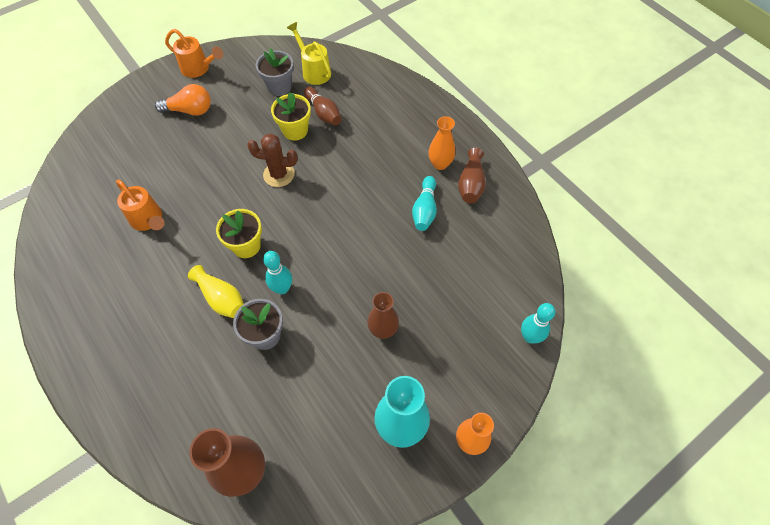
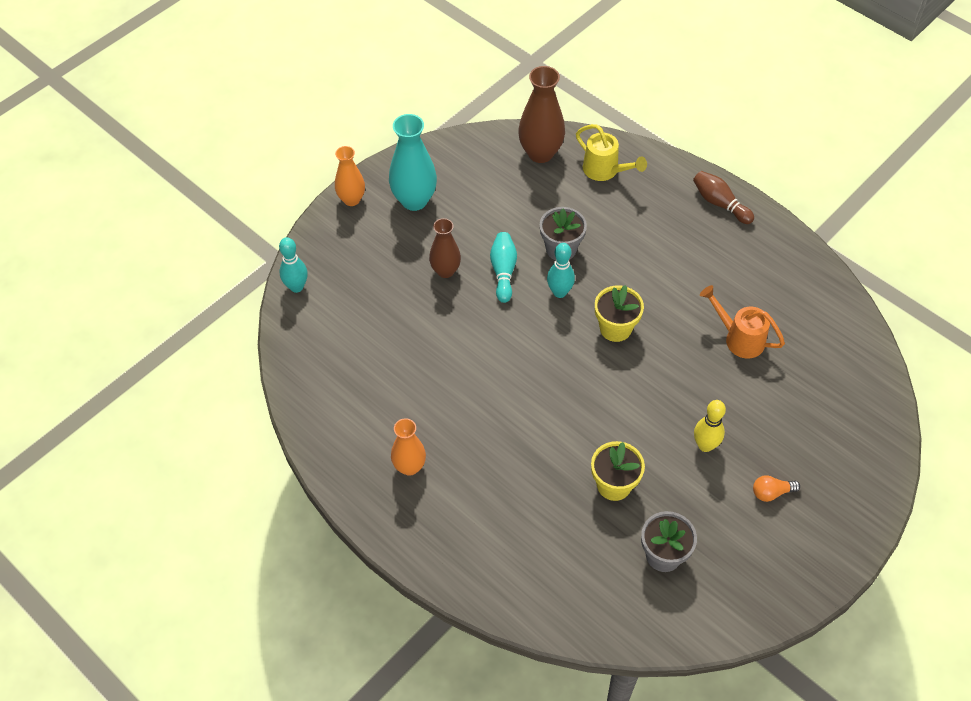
camera: 170 degrees right, 5 degrees down
(189, 110) = (771, 492): orange light bulb -> orange light bulb, size x0.61
(198, 69) = (798, 568): orange watering can -> none
(219, 146) = (705, 445): none -> yellow bowling pin
(221, 298) = (618, 273): yellow vase -> none
(279, 174) = (611, 418): brown cactus -> none
(314, 71) = (622, 594): yellow watering can -> yellow watering can (604, 170)
(323, 113) = (584, 520): brown bowling pin -> brown bowling pin (720, 203)
(424, 210) = (421, 402): turquoise bowling pin -> turquoise bowling pin (503, 271)
(471, 184) = (367, 444): brown vase -> none

